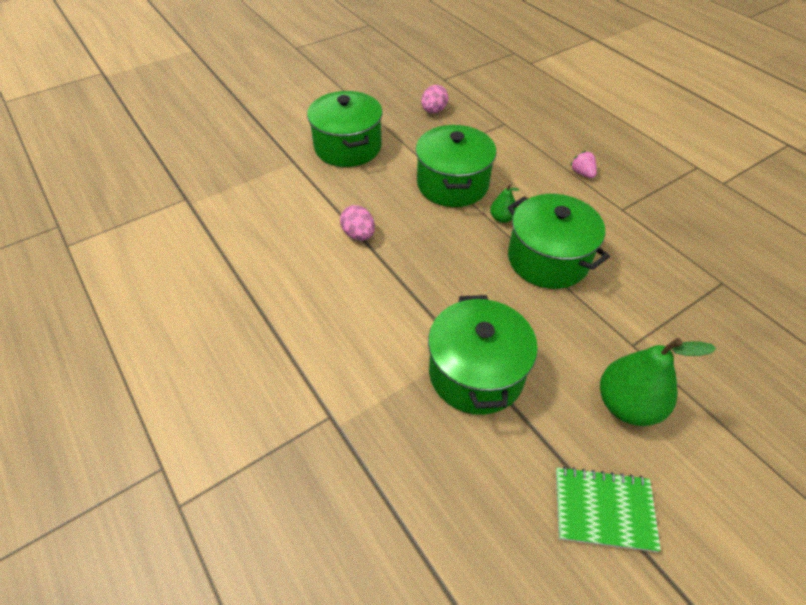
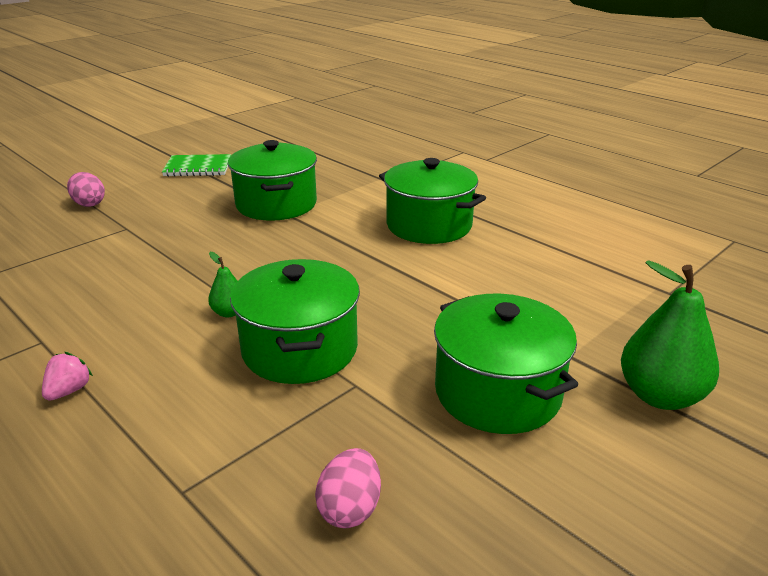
camera: 170 degrees right, 20 degrees down
(358, 235) = (417, 278): pink egg -> pink egg (89, 204)
(548, 259) = (182, 278): green pot -> green pot (429, 225)
(582, 173) = (69, 391): pink strawberry -> pink strawberry turned 120 degrees counterclockwise
(627, 405) = (155, 200): green pear -> green pear (660, 396)

